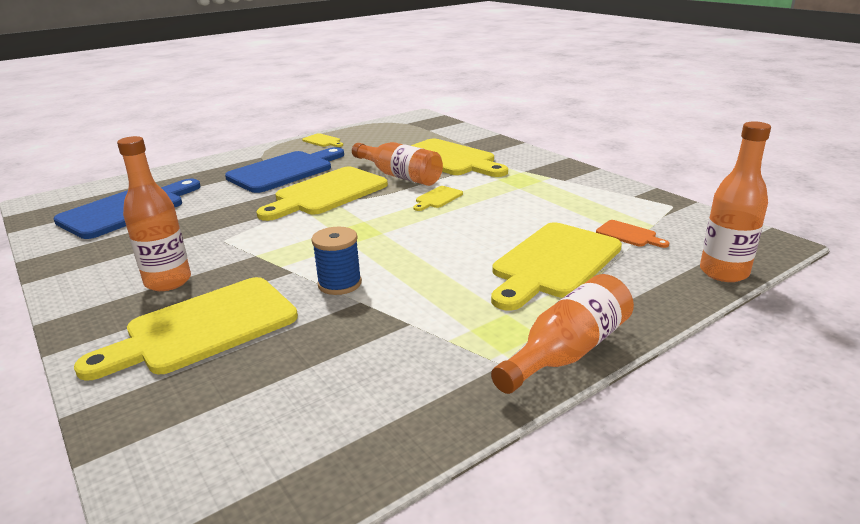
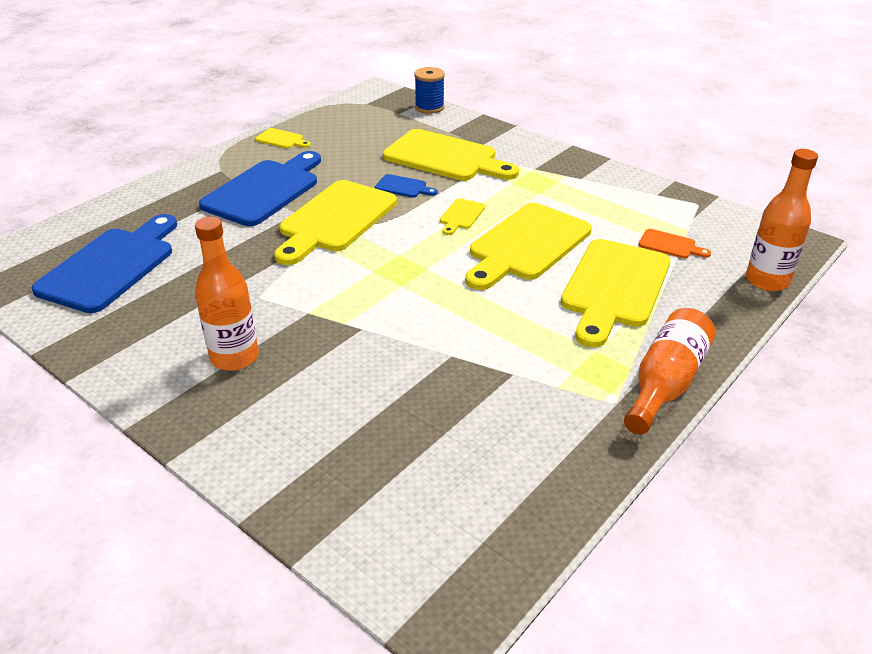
camera: 15 degrees left, 10 degrees up
(204, 328) = (313, 407): yellow cutting board -> yellow cutting board (526, 245)
(339, 284) = (419, 337): blue spool -> blue spool (429, 107)
(400, 176) = (403, 187): orange bottle -> blue cutting board

